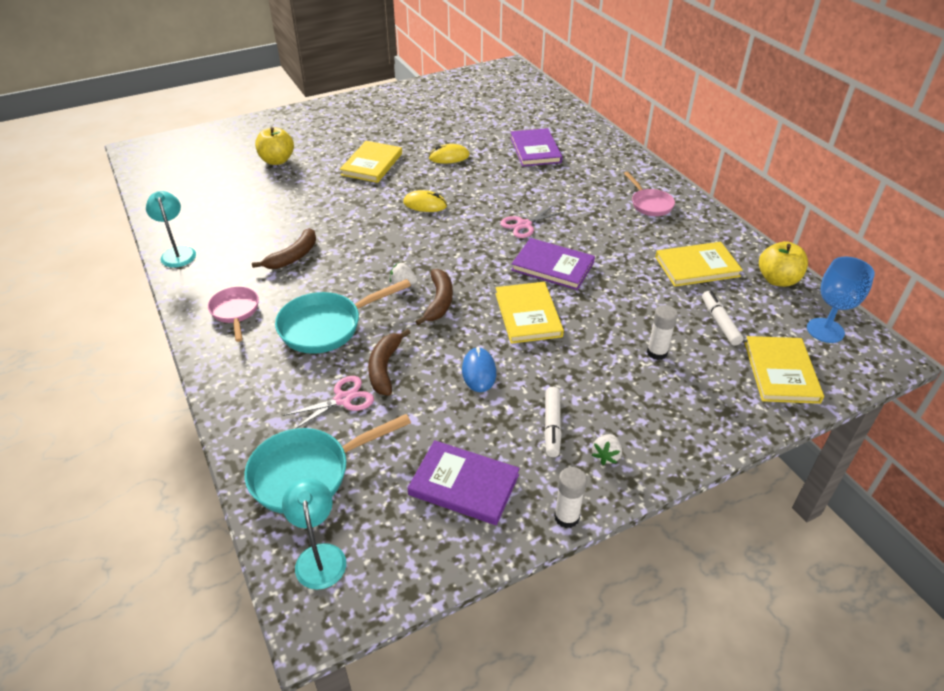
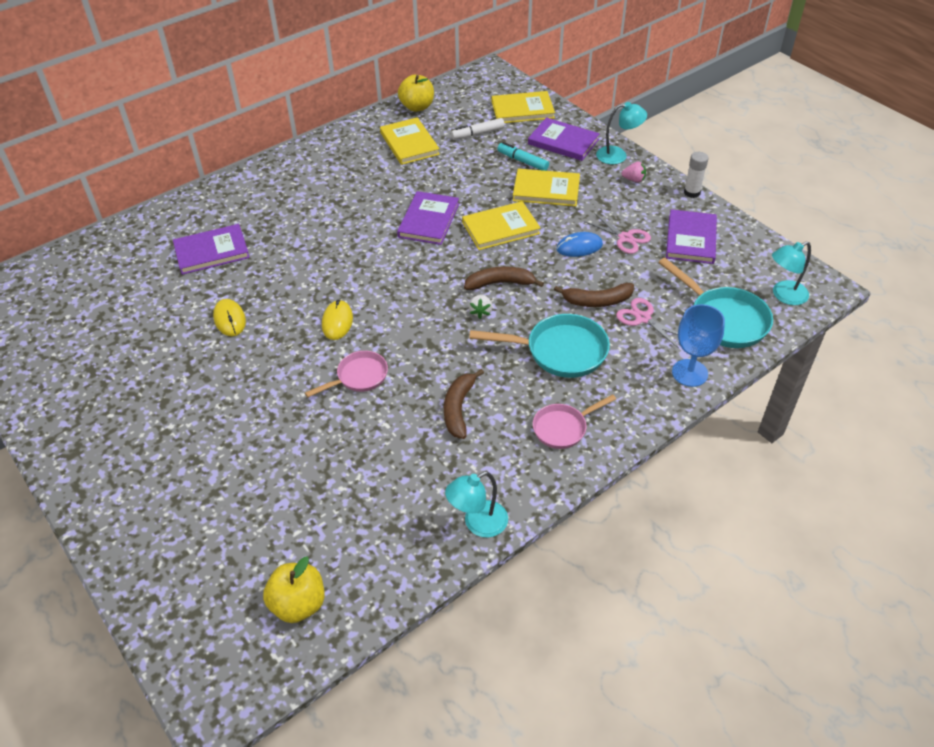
camera: 100 degrees left, 5 degrees up
(277, 161) = (245, 492): yellow apple -> yellow apple (298, 604)
(293, 256) = (458, 408): brown banana -> brown banana turned 105 degrees counterclockwise
(327, 326) = (560, 351): turquoise pan -> turquoise pan turned 45 degrees counterclockwise
(372, 164) = (250, 387): yellow book -> yellow book (546, 190)
(524, 225) = (364, 244): pink scissors -> pink scissors (625, 238)
(552, 426) = (618, 205): white marker -> none
(606, 456) = (634, 180): white strawberry -> pink strawberry
(649, 204) = (316, 169): pink pan -> pink pan (358, 377)
(657, 352) = (522, 161): white glue stick -> turquoise marker
(667, 452) = (618, 155): none -> turquoise lamp
(701, 399) = (563, 142): none -> purple book
(825, 330) = (471, 90): blue goblet -> blue goblet (689, 373)

